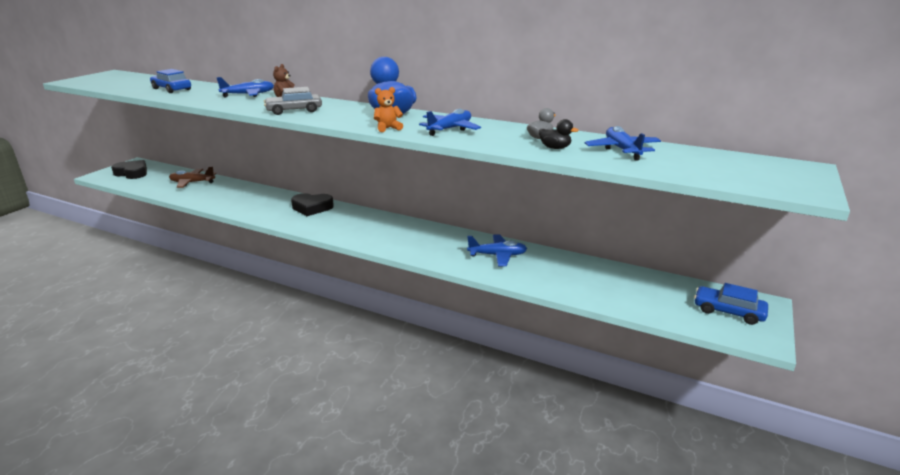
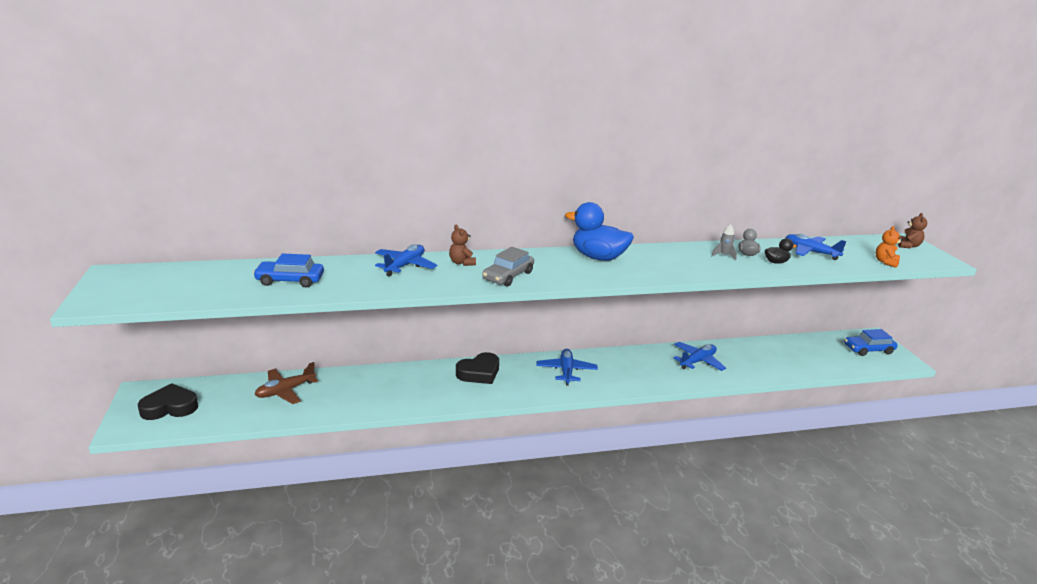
camera: 40 degrees left, 0 degrees up
(388, 128) = (635, 275): orange teddy bear -> orange teddy bear (885, 262)
(450, 129) = (677, 262): blue plane -> blue plane (566, 371)
(511, 134) = (724, 255): none -> grey rocket
(789, 172) = (908, 246): none -> brown teddy bear

